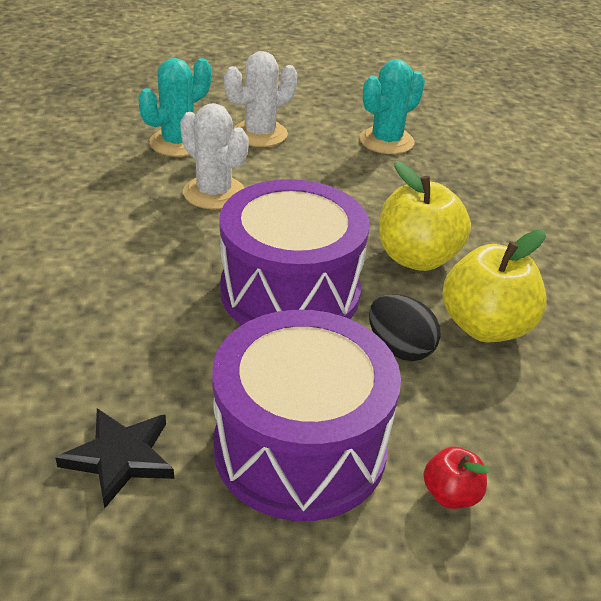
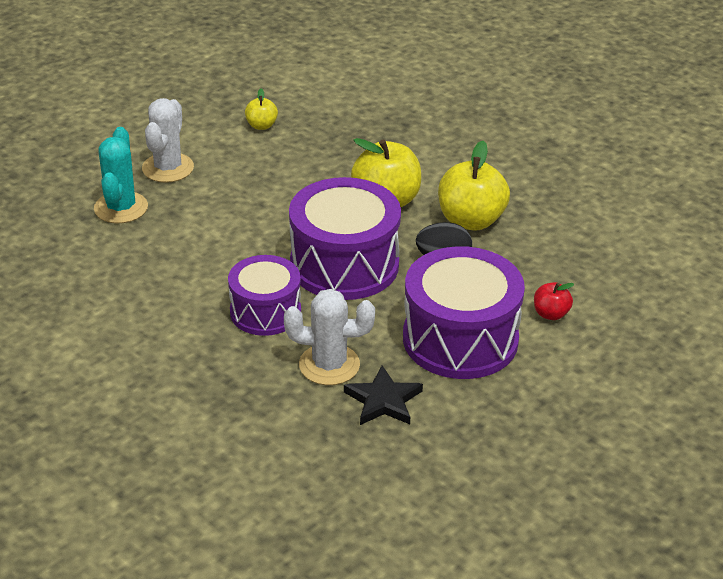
camera: 40 degrees left, 0 degrees up
(154, 289) = (265, 312): none -> purple drum
(214, 193) = (205, 230): white cactus -> white cactus (329, 365)
(386, 141) = (261, 126): turquoise cactus -> yellow apple

